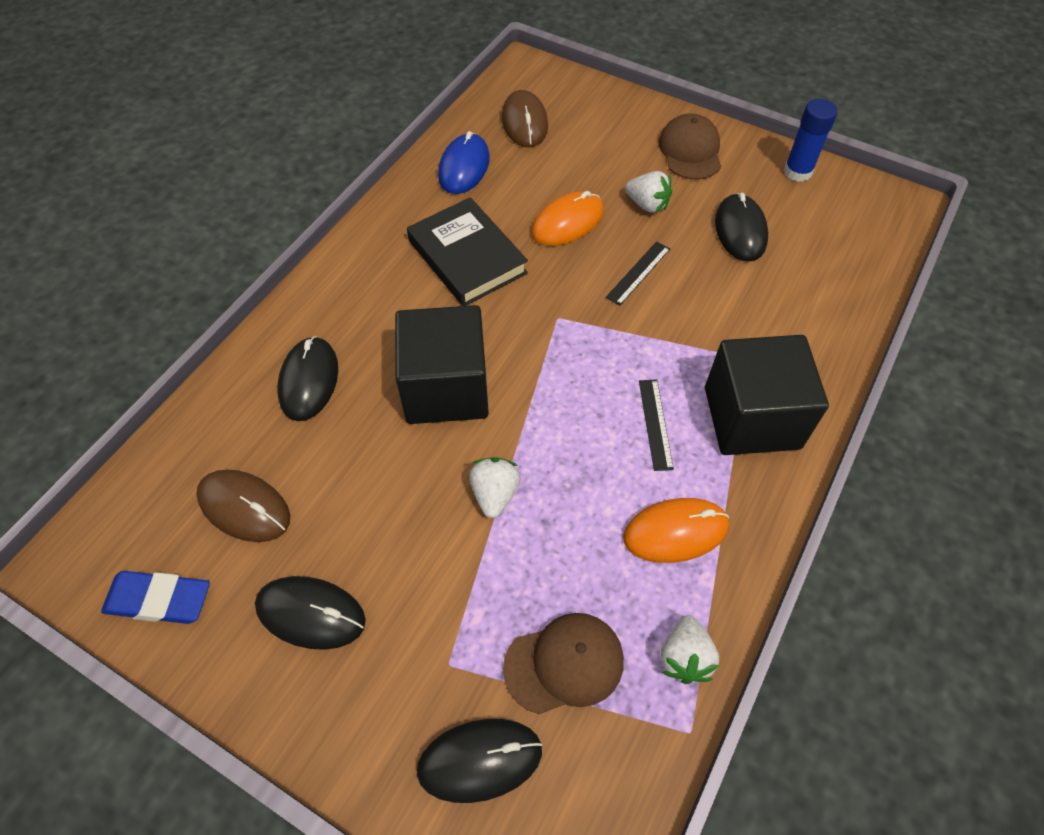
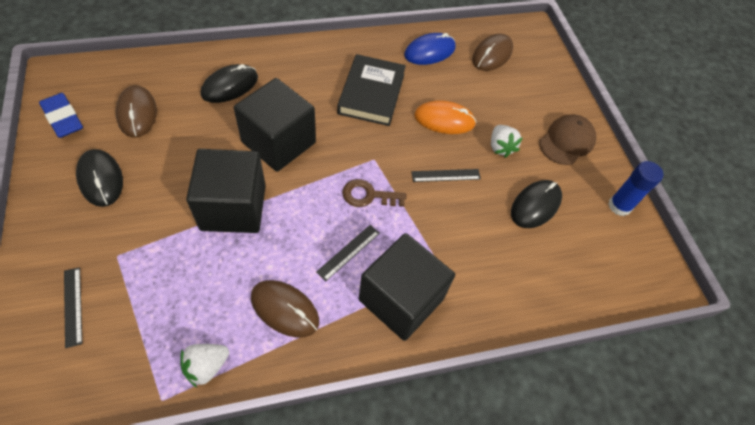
camera: 40 degrees right, 0 degrees up
(480, 760) = (72, 306): black mouse -> black ruler
(495, 494) = (233, 207): white strawberry -> black cube
(564, 663) = (157, 308): brown cap -> none
(600, 356) = (368, 195): none -> brown key
(675, 531) = (285, 309): orange mouse -> brown mouse

